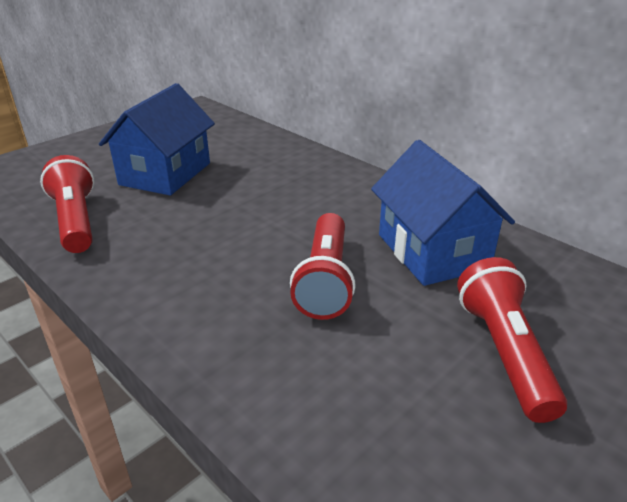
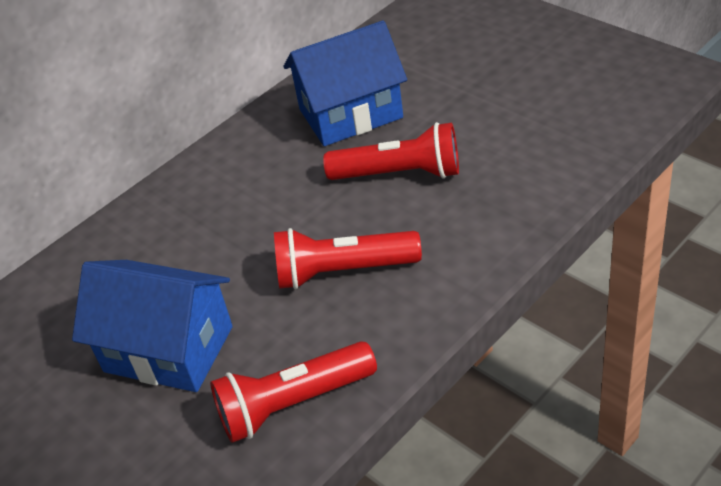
camera: 85 degrees left, 10 degrees up
(504, 352) = (476, 80): red flashlight -> red flashlight (343, 271)

